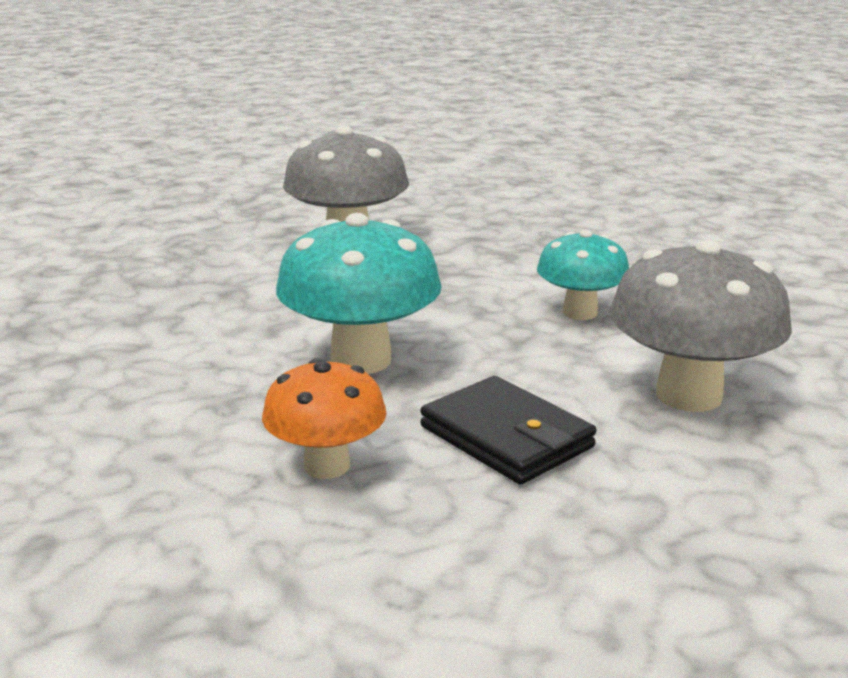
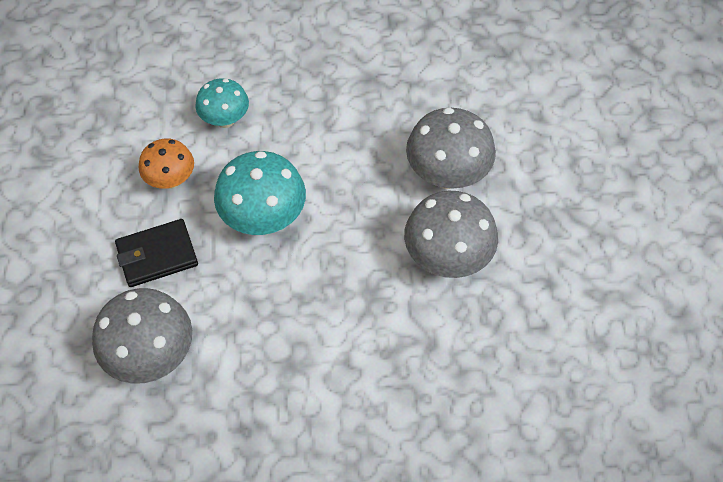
camera: 110 degrees right, 35 degrees up
(212, 258) = (447, 175): none -> grey mushroom
(580, 312) = (273, 352): turquoise mushroom -> turquoise mushroom (225, 120)

